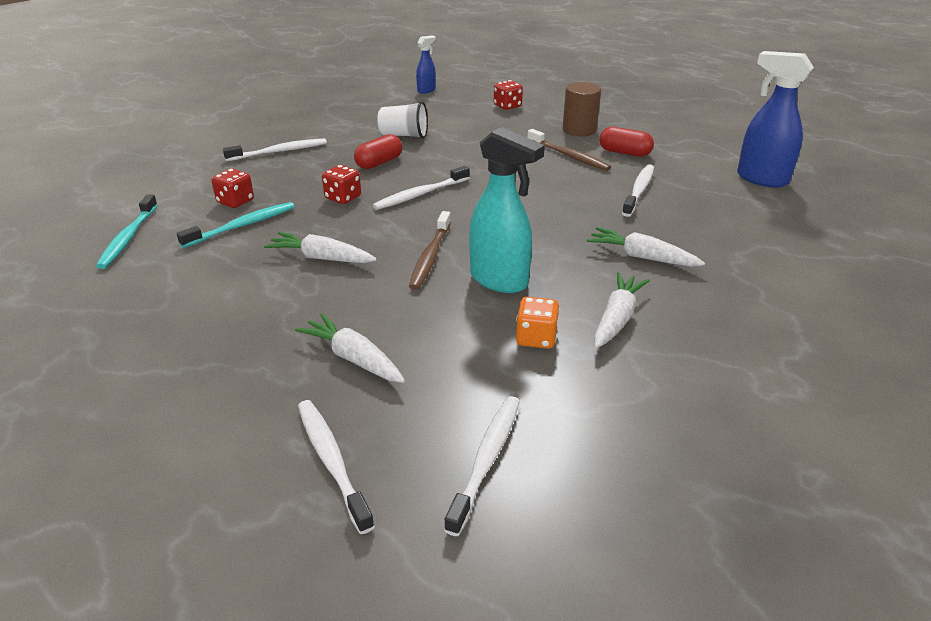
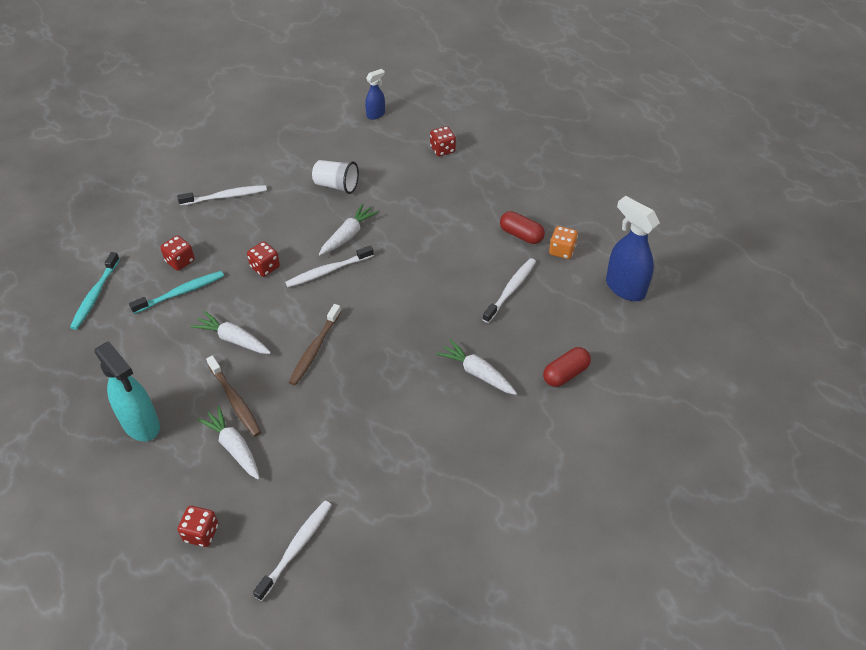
camera: 10 degrees right, 15 degrees up
(332, 461) = (201, 533): white toothbrush -> red dice
(379, 163) = (305, 223): red capsule -> red capsule (565, 374)
(499, 280) = (358, 383): turquoise spray bottle -> turquoise spray bottle (141, 424)
(536, 338) = (364, 447): orange dice -> orange dice (562, 251)
(569, 156) = (470, 234): brown toothbrush -> brown toothbrush (235, 401)
(579, 130) = (494, 195): brown cylinder -> none
(617, 318) = (430, 436): white carrot -> white carrot (348, 235)

